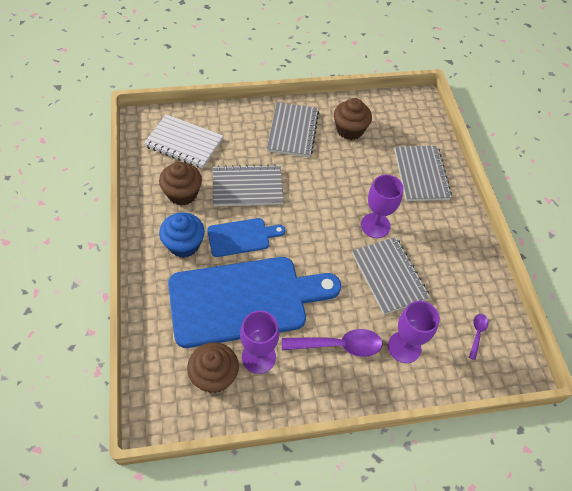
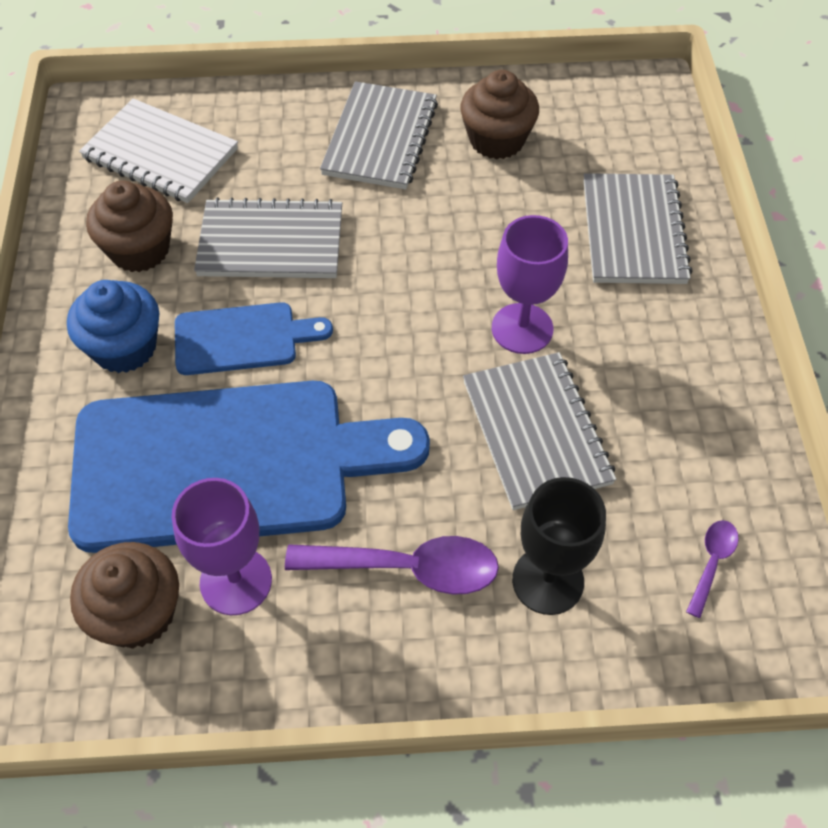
camera: 10 degrees right, 0 degrees up
(404, 347) = (548, 581): purple goblet -> black goblet

